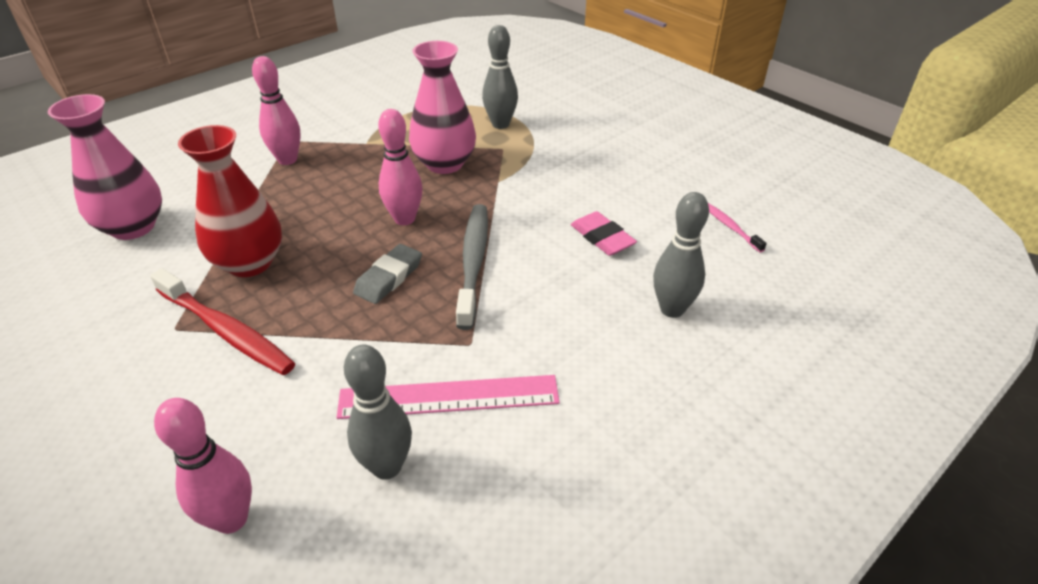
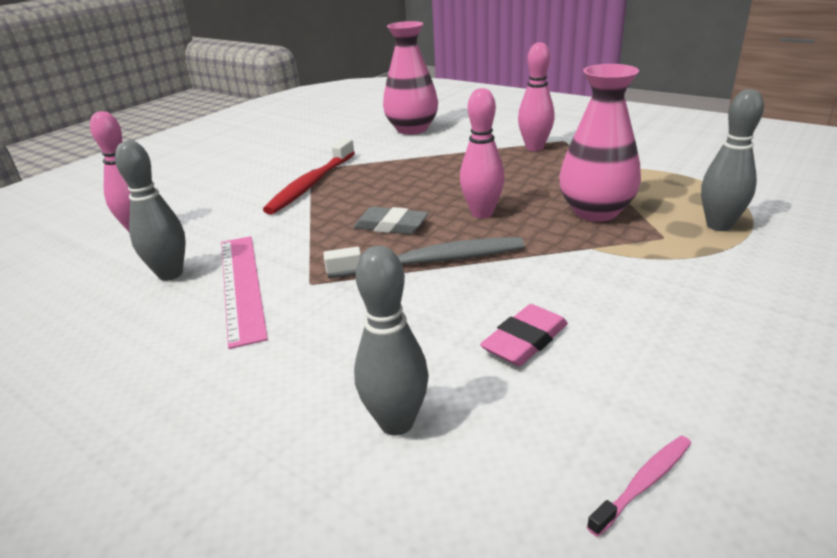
camera: 80 degrees right, 10 degrees down
(249, 263) = (388, 171): red vase -> none

